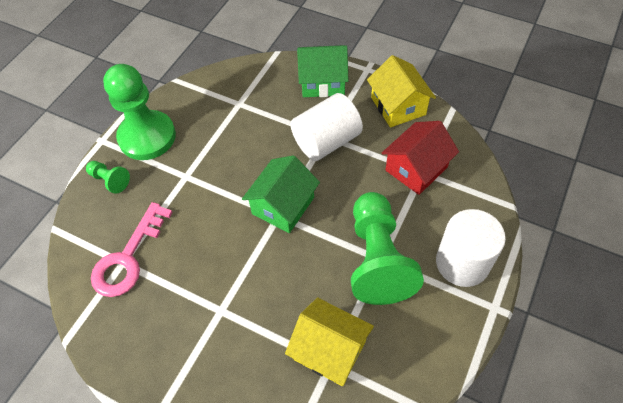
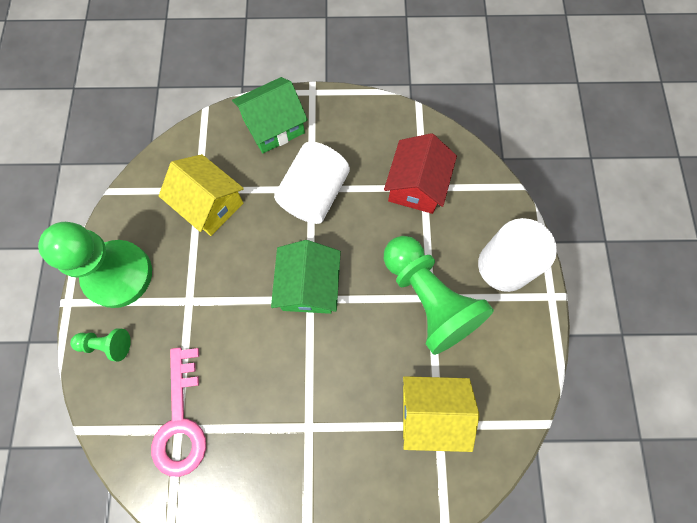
camera: 30 degrees left, 15 degrees up
(398, 106) = (364, 123): yellow house -> yellow house (209, 204)

